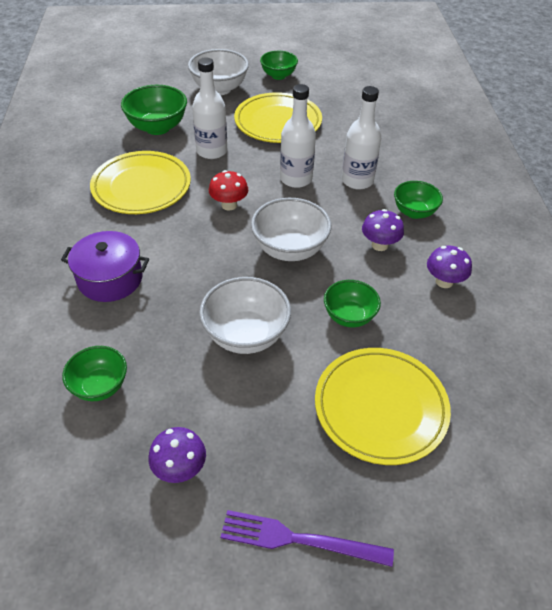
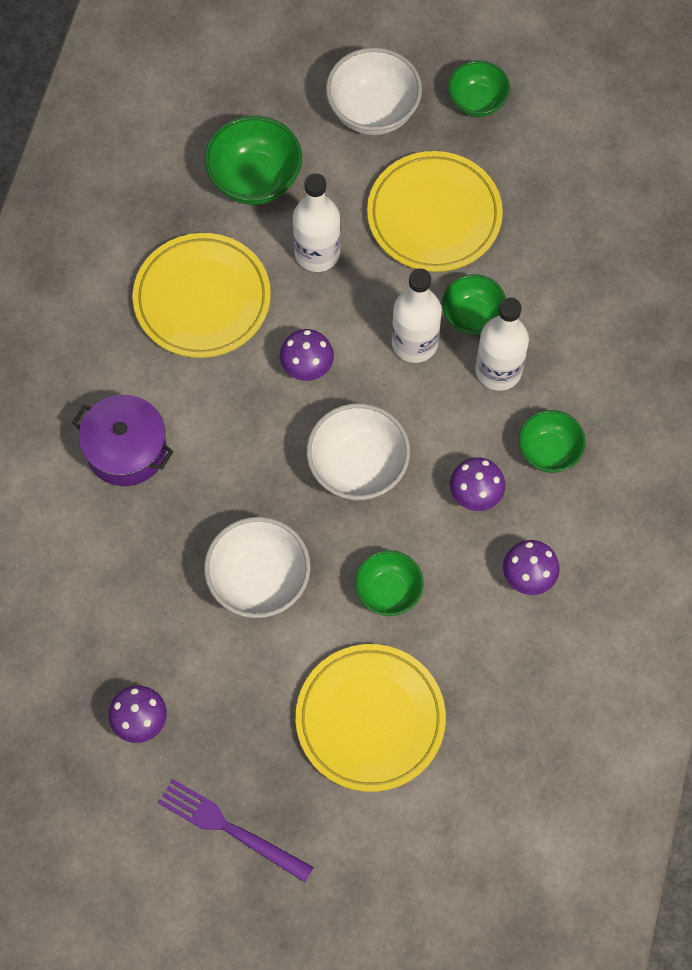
camera: 20 degrees right, 20 degrees up
(100, 386) = (83, 599): green bowl -> green bowl (472, 316)
(229, 205) = (307, 367): red mushroom -> purple mushroom

